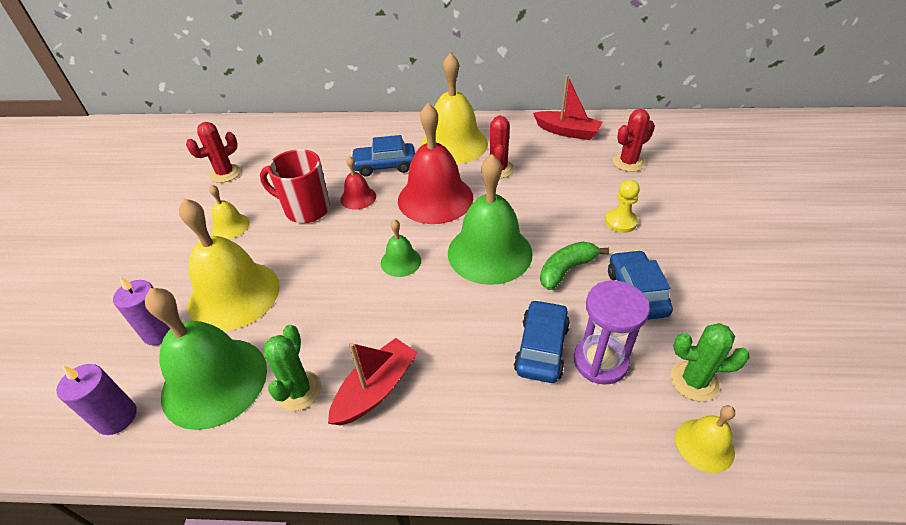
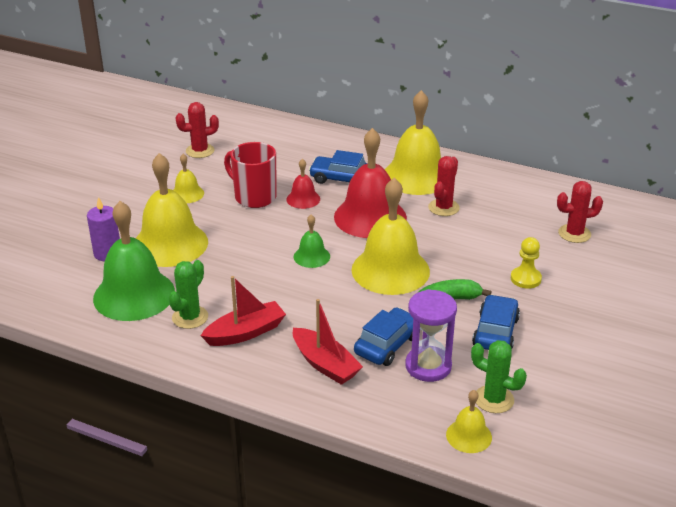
camera: 20 degrees right, 10 degrees down
(116, 417) = (61, 296): purple candle -> none
(489, 252) = (390, 270): green bell -> yellow bell
(567, 131) = (535, 192): red boat -> red boat (325, 364)

